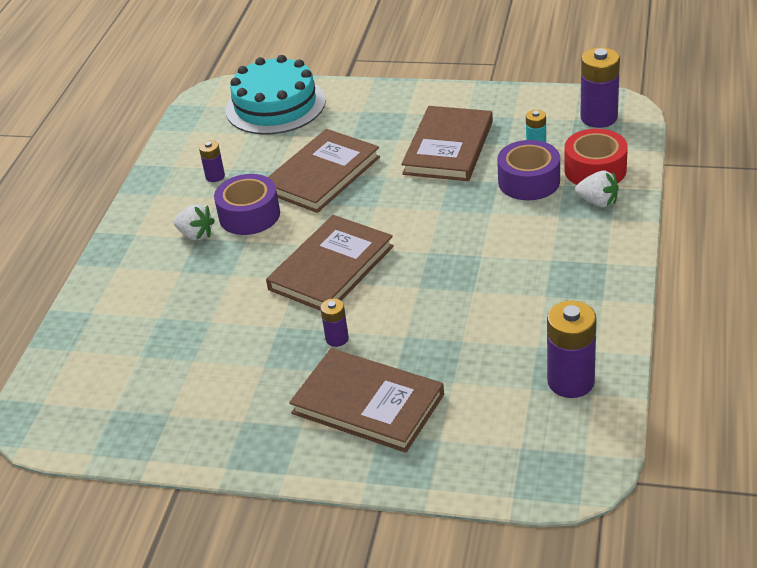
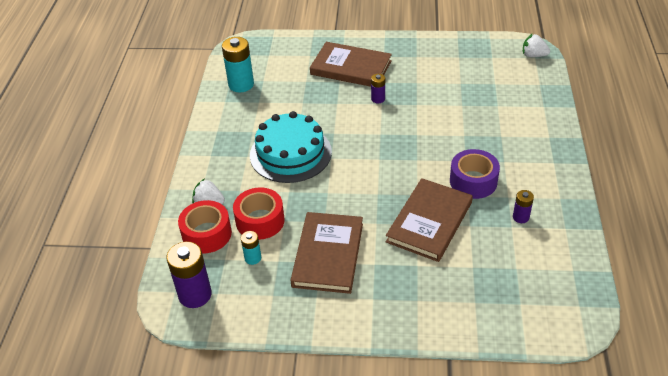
camera: 170 degrees right, 5 degrees up
(196, 234) = (506, 163): white strawberry -> white strawberry (533, 55)
(275, 105) = (506, 306): turquoise cake -> turquoise cake (290, 153)
(331, 268) = (396, 143): brown book -> none
(529, 181) = (260, 221): purple tape -> red tape
(570, 382) = (241, 84): purple battery -> turquoise battery

